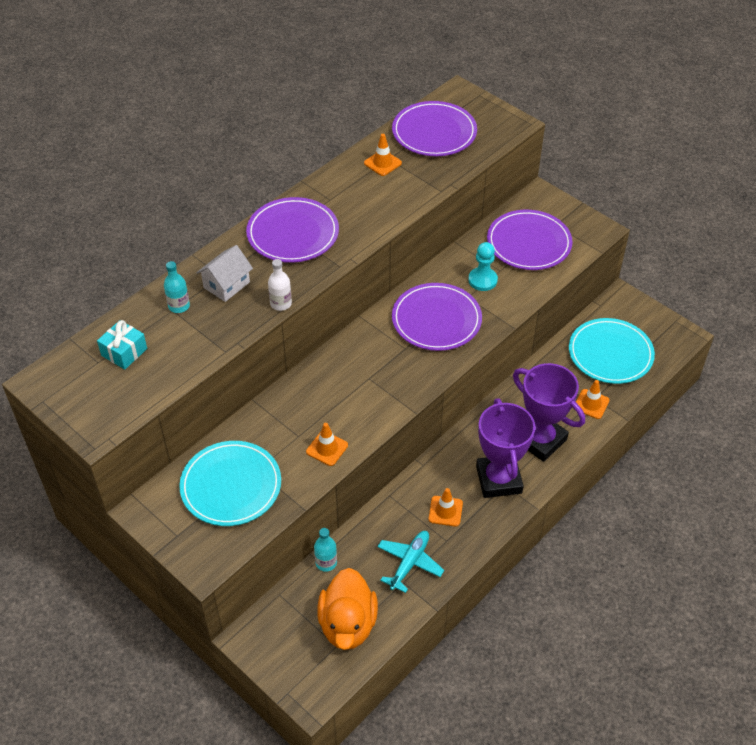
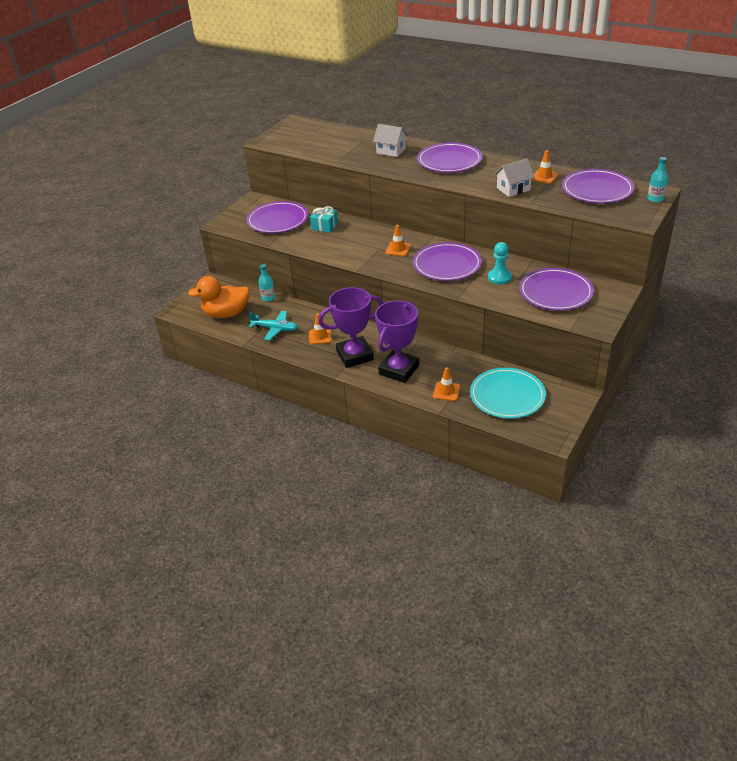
camera: 80 degrees right, 10 degrees down
(124, 352) = (324, 136): turquoise gift -> turquoise gift (324, 226)
(179, 306) = (366, 142): turquoise bottle -> turquoise bottle (655, 199)
(231, 486) = (277, 220): turquoise plate -> purple plate
(281, 303) = (383, 169): white bottle -> none
(327, 448) = (315, 245): orange traffic cone -> orange traffic cone (398, 249)
(400, 196) = (513, 189): none -> white house

